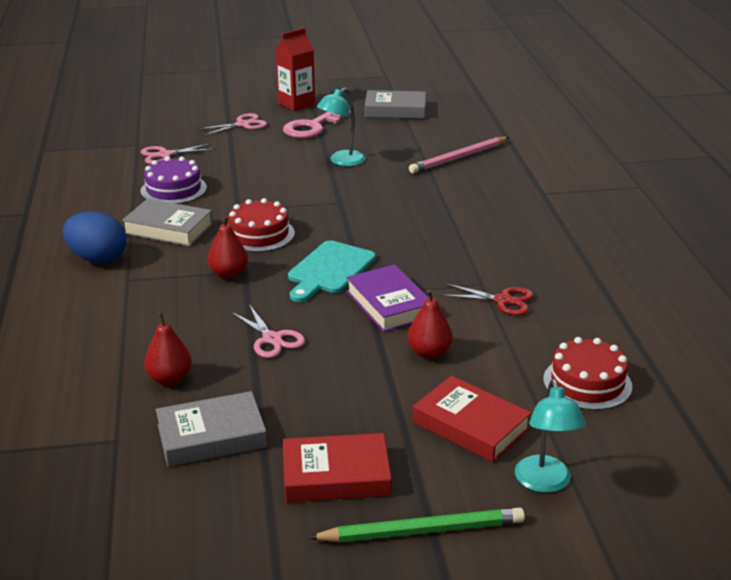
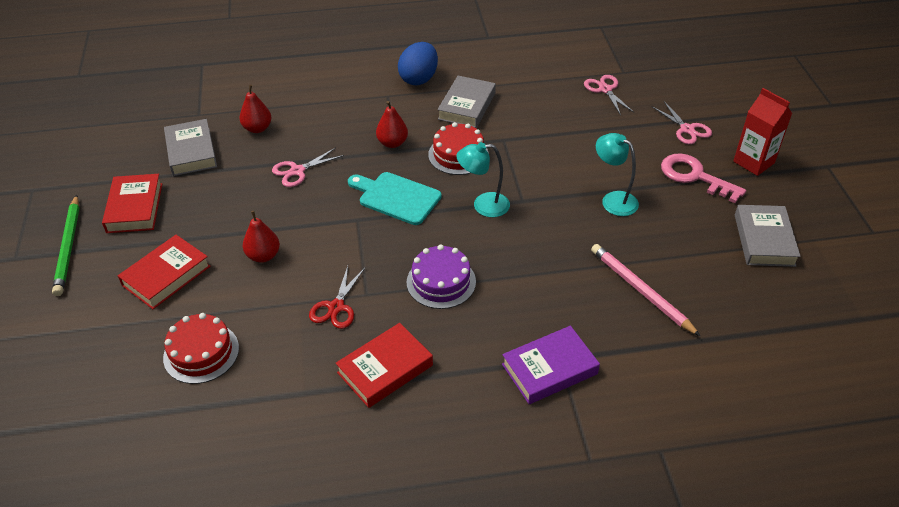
camera: 90 degrees right, 15 degrees up
(173, 189) = (537, 101): purple cake -> purple cake (441, 282)
(389, 304) = (338, 233): purple book -> purple book (549, 369)
(545, 483) = (90, 312): turquoise lamp -> turquoise lamp (483, 205)
(577, 271) = (385, 369): none -> red book

